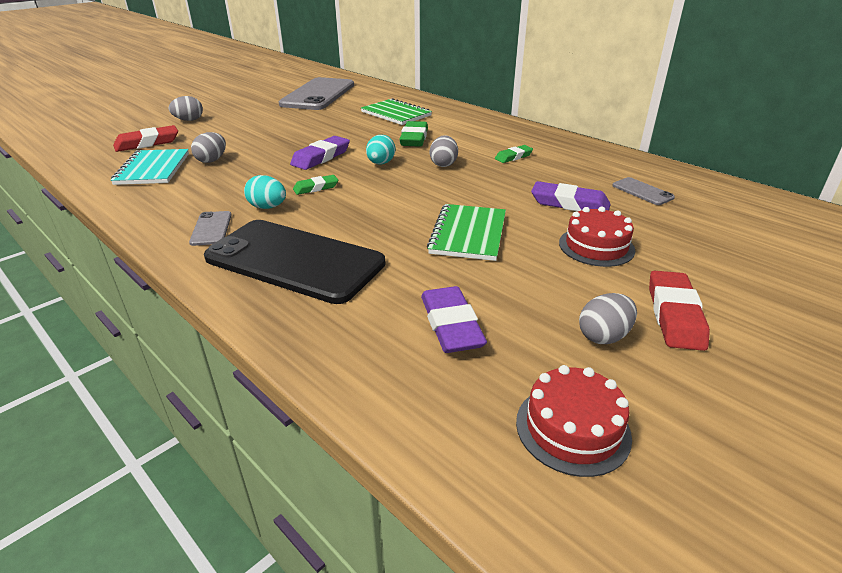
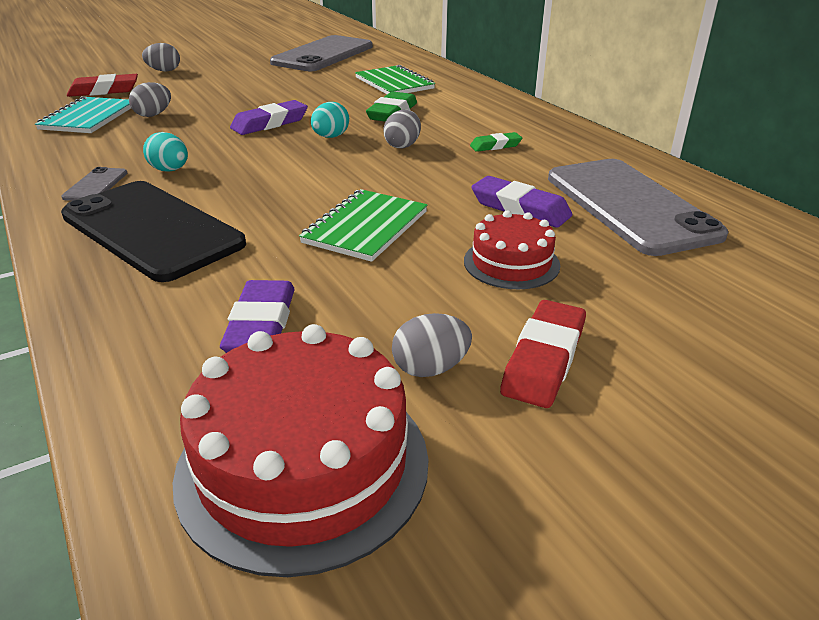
camera: 15 degrees right, 0 degrees up
(316, 188) = (237, 155): green eraser -> none
(572, 428) = (303, 464): red cake -> red cake, size x1.77
(642, 191) = (630, 205): grey phone -> grey phone, size x2.45

